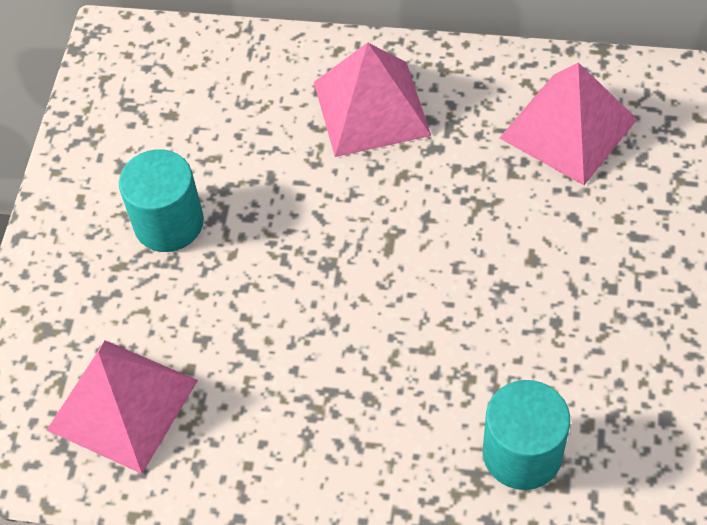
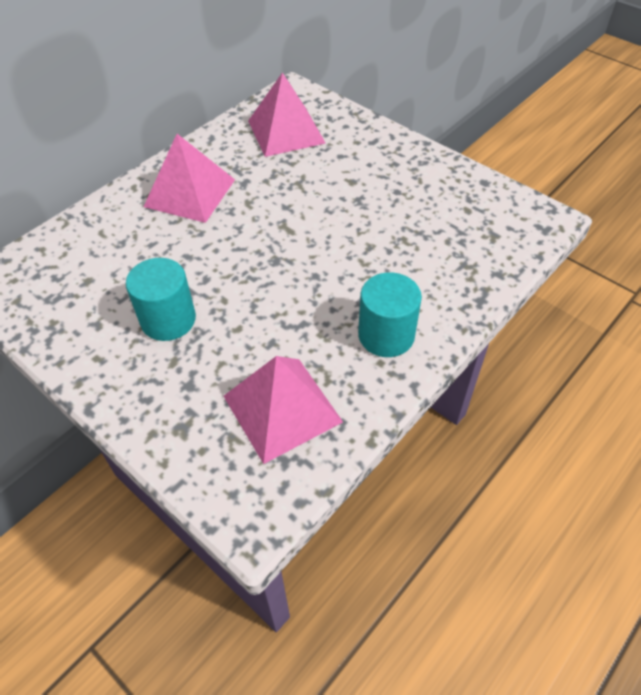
camera: 60 degrees left, 5 degrees down
(522, 453) = (465, 241): turquoise cylinder -> turquoise cylinder (386, 335)

